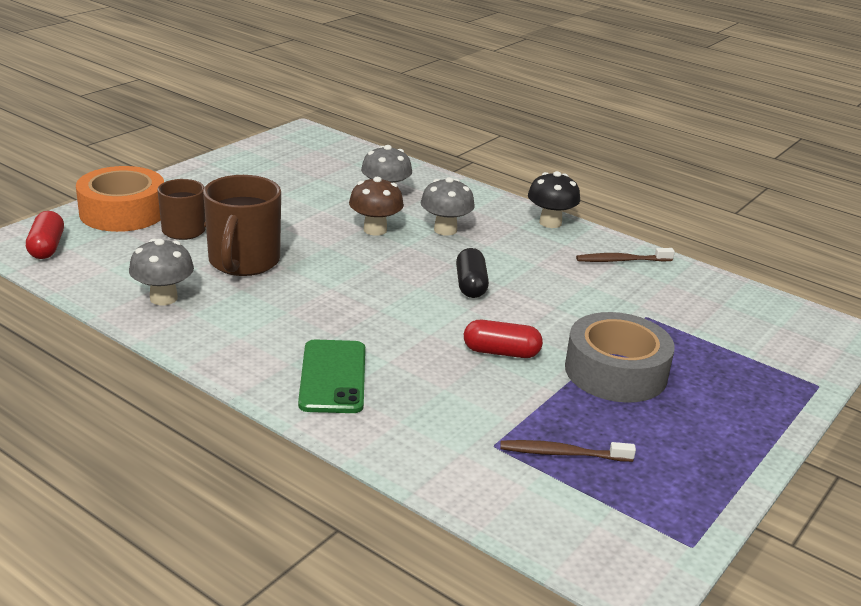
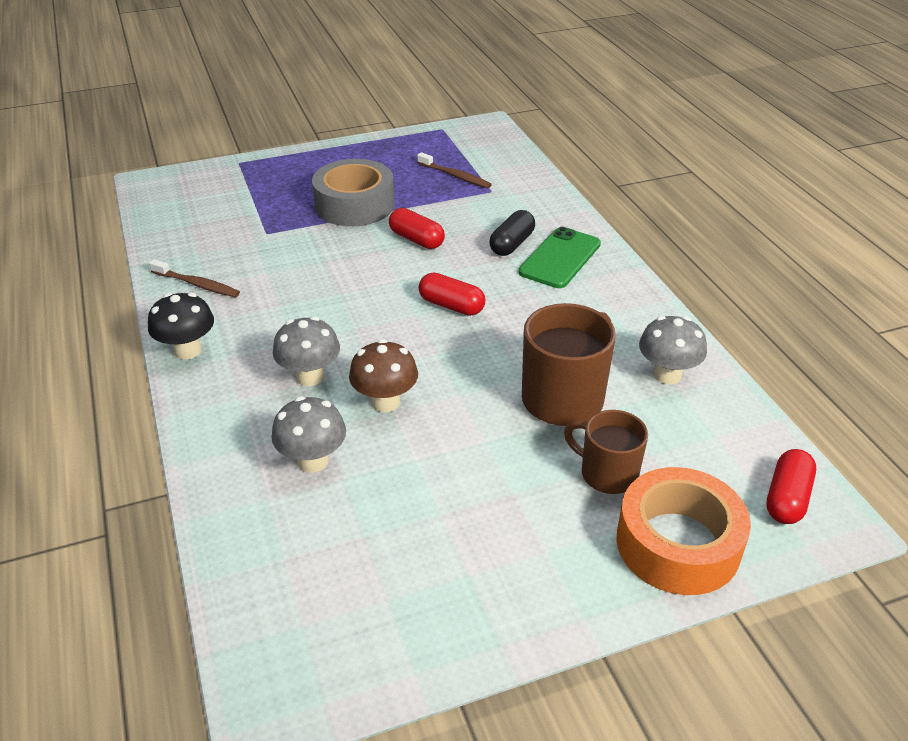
camera: 145 degrees left, 10 degrees up
(396, 301) = (451, 306): none -> red capsule
(471, 285) = (368, 302): black capsule -> black capsule (511, 244)

